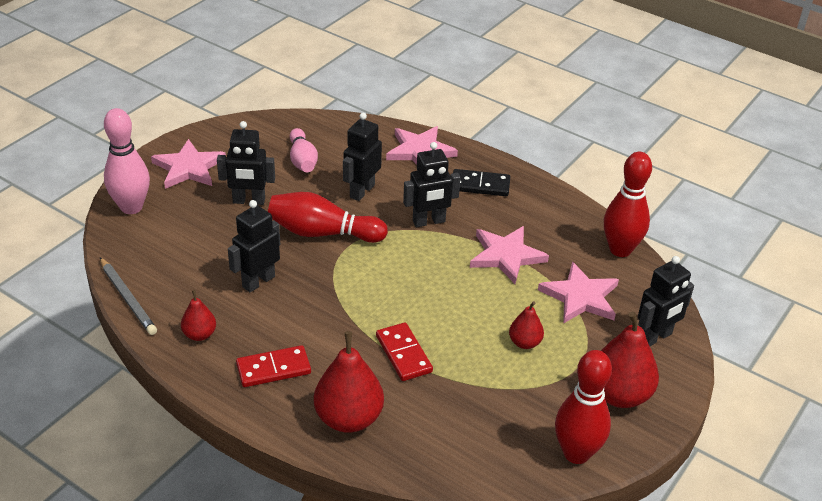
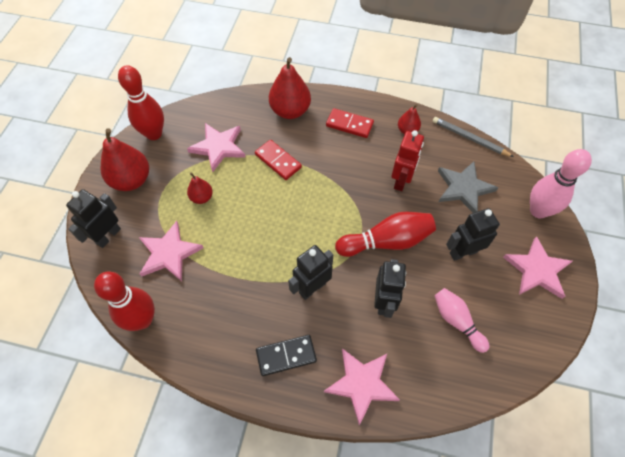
camera: 160 degrees right, 20 degrees up
(191, 251) = (463, 188): none -> grey star
(258, 281) = (401, 181): black robot -> red robot
(273, 369) = (349, 124): red domino -> red domino turned 60 degrees clockwise
(506, 256) = (237, 274): pink star -> pink star (218, 147)

